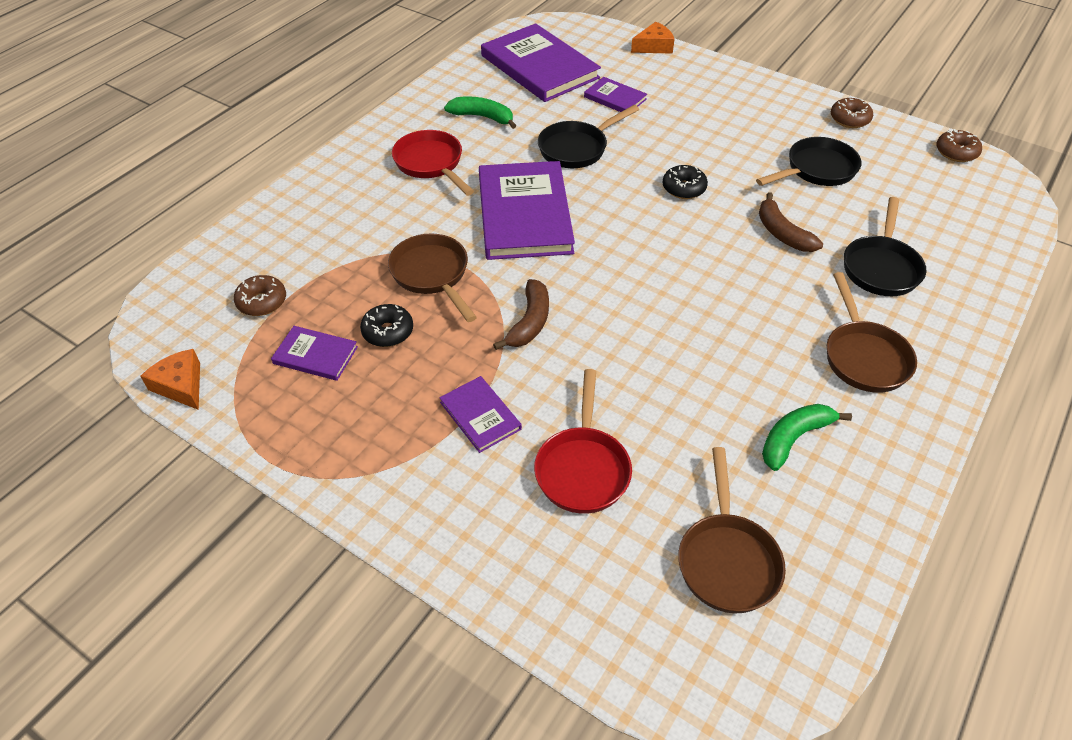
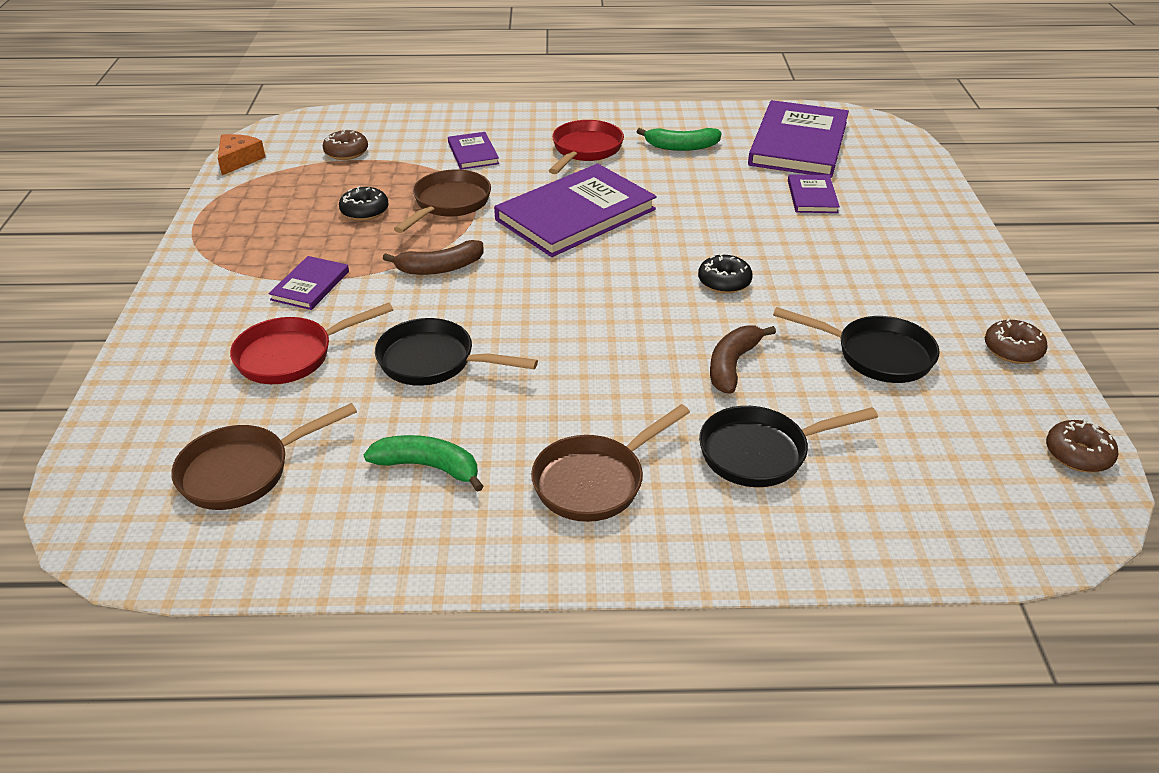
camera: 55 degrees right, 10 degrees down
(315, 355) = (312, 194): purple book -> purple book (473, 153)
(482, 117) = (681, 147): green banana -> green banana turned 105 degrees clockwise
(577, 148) = (703, 205): black pan -> black pan (434, 362)
(654, 46) = (936, 186): orange cheese -> none

